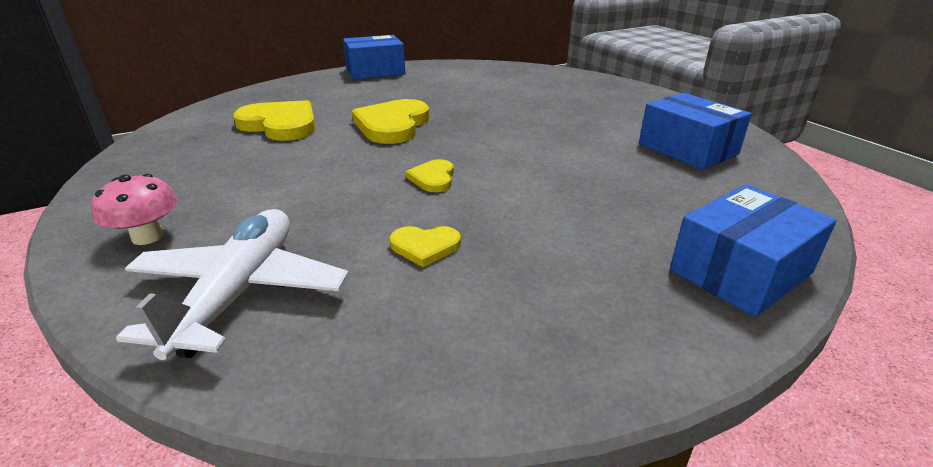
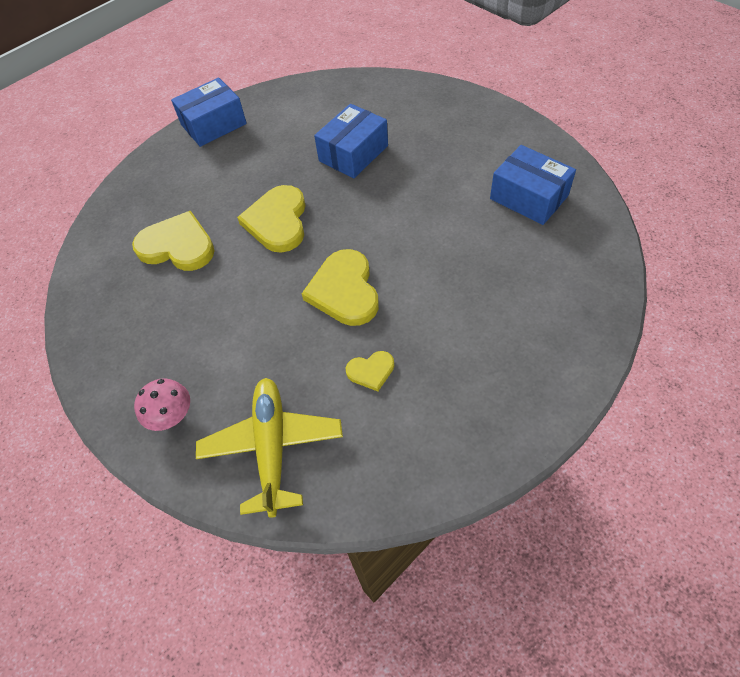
camera: 10 degrees left, 25 degrees up
(240, 292) = (272, 447): white plane -> yellow plane
(433, 178) = (344, 291): yellow heart -> yellow heart, size x1.94
(740, 271) = (576, 339): blue box -> blue box (353, 153)

